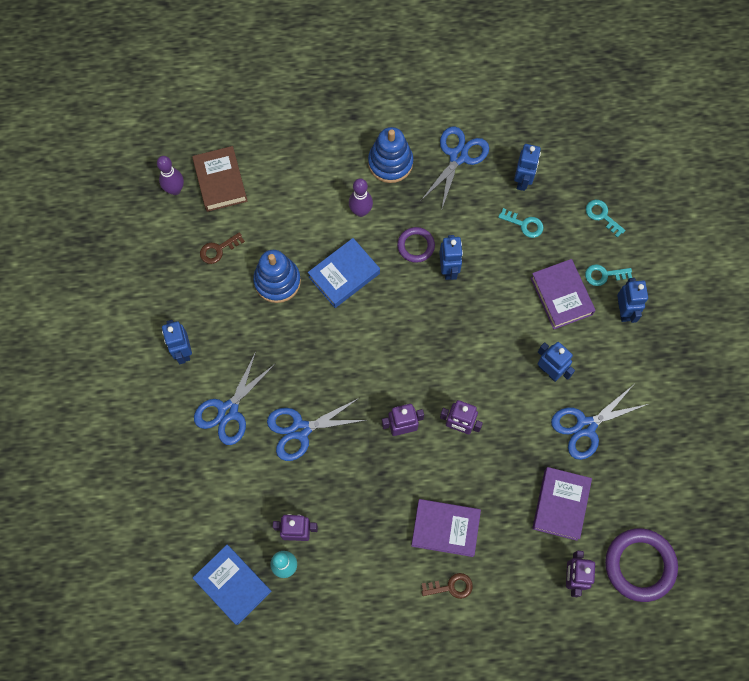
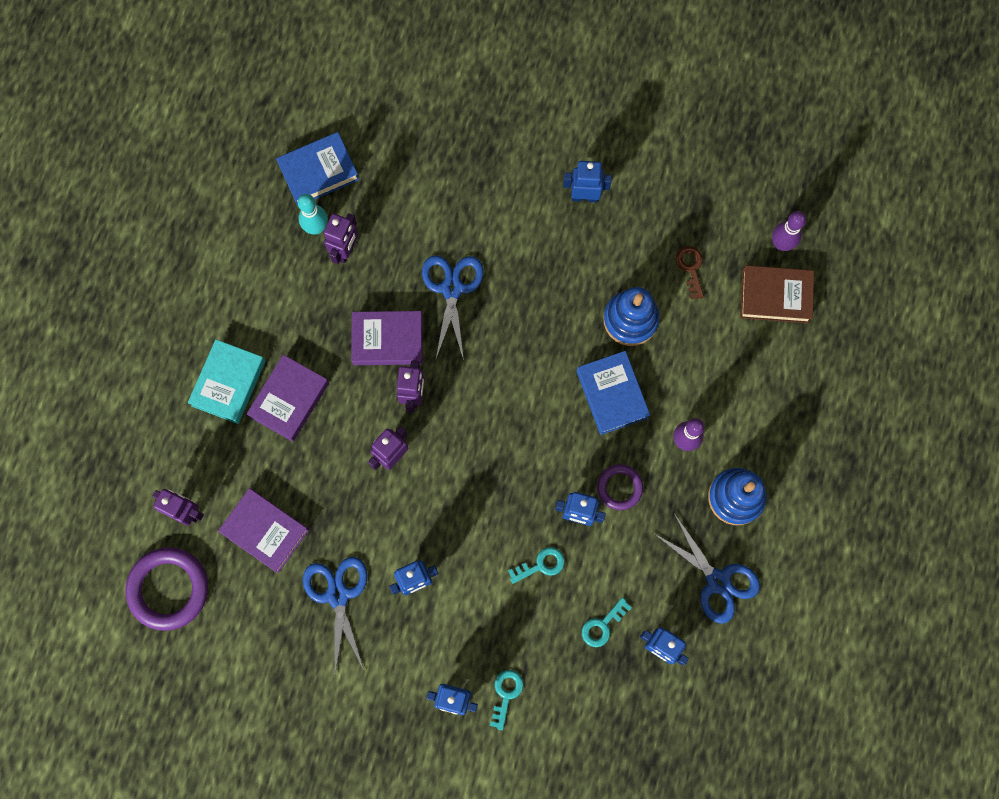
camera: 110 degrees right, 5 degrees up
(228, 411) = (500, 222): blue scissors -> none
(451, 587) = (228, 383): brown key -> turquoise book
(561, 296) = (498, 632): purple book -> purple book (387, 340)
(602, 216) = (581, 725): turquoise key -> turquoise key (541, 565)

